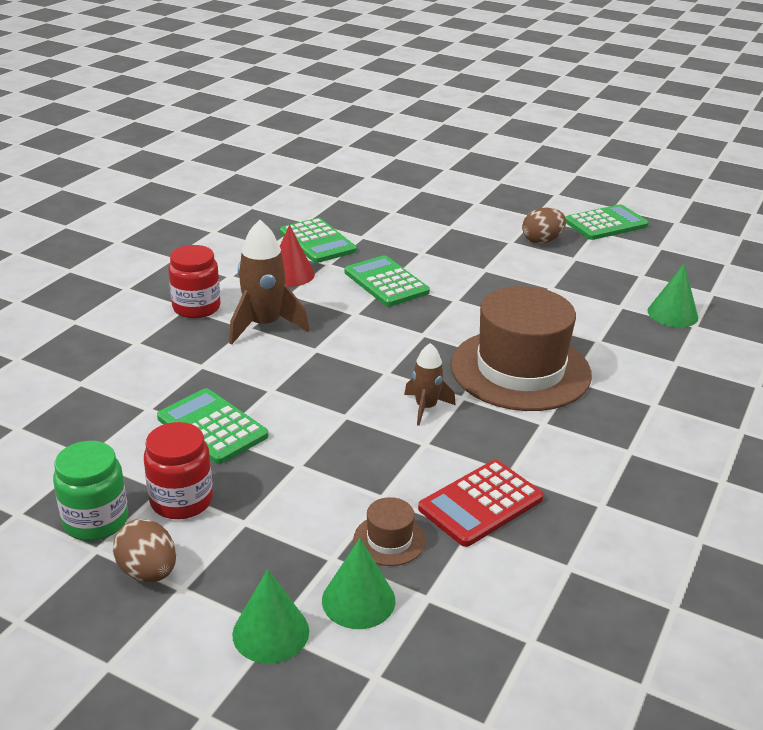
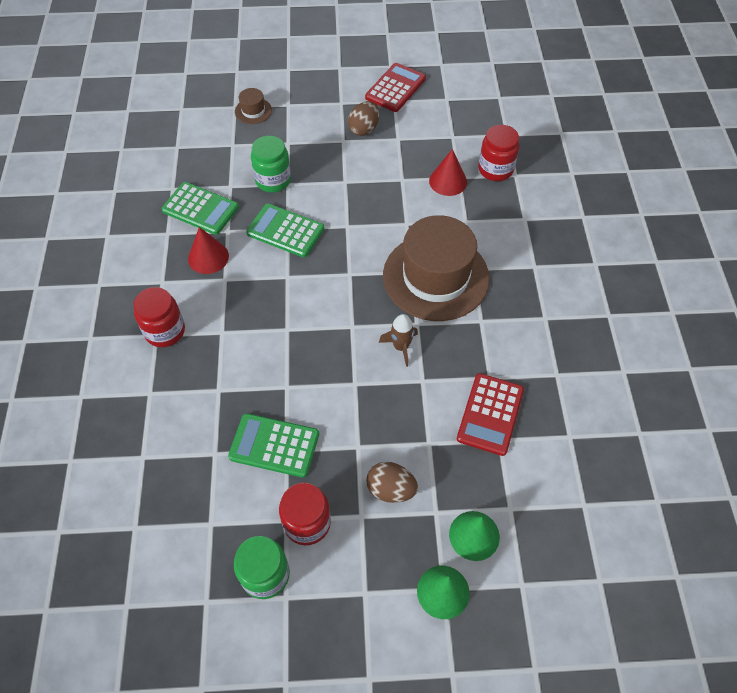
camera: 30 degrees left, 25 degrees up
(148, 572) = (334, 594): brown egg -> brown egg (391, 489)
(264, 325) = (231, 324): brown rocket -> none
(389, 540) = (458, 477): brown hat -> brown hat (253, 111)
(409, 246) = (273, 180): none -> green jar
(604, 305) = (448, 181): none -> red cone
(606, 224) = (395, 88): green calculator -> red calculator
(672, 314) = (495, 169): green cone -> red jar

